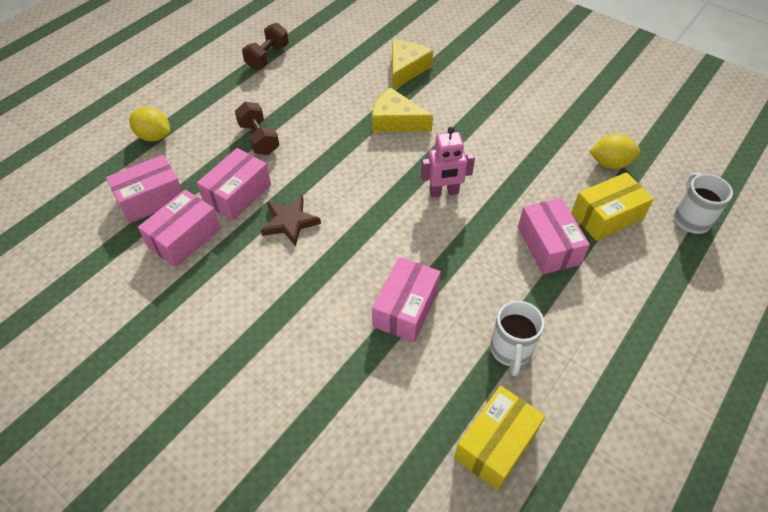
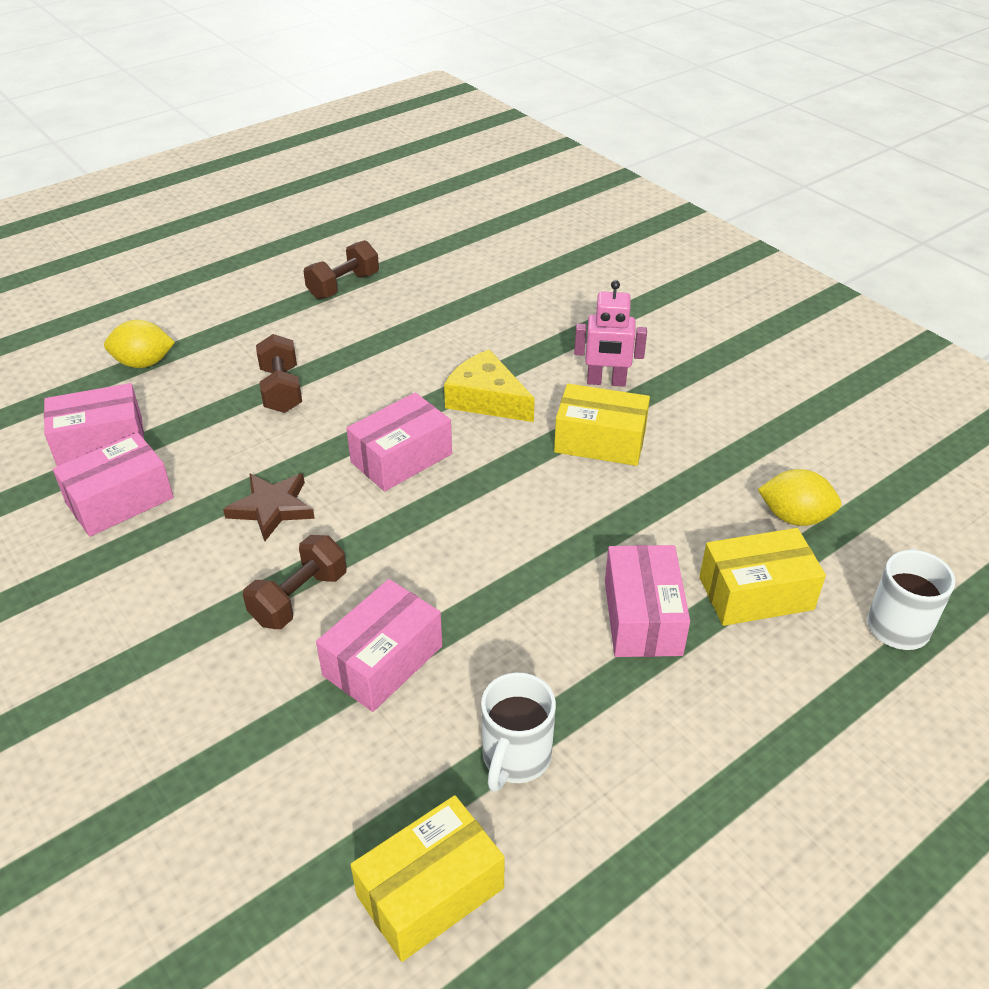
camera: 15 degrees right, 10 degrees down
(154, 136) = (144, 363): yellow lemon -> yellow lemon turned 45 degrees counterclockwise
(238, 194) = (218, 457): pink box -> pink box (401, 458)
(335, 279) = (299, 598): none -> brown dumbbell
(406, 69) = (533, 332): yellow cheese -> none
(444, 192) = (513, 510): pink robot -> pink robot (606, 382)
(477, 136) = (600, 441): none -> yellow box

